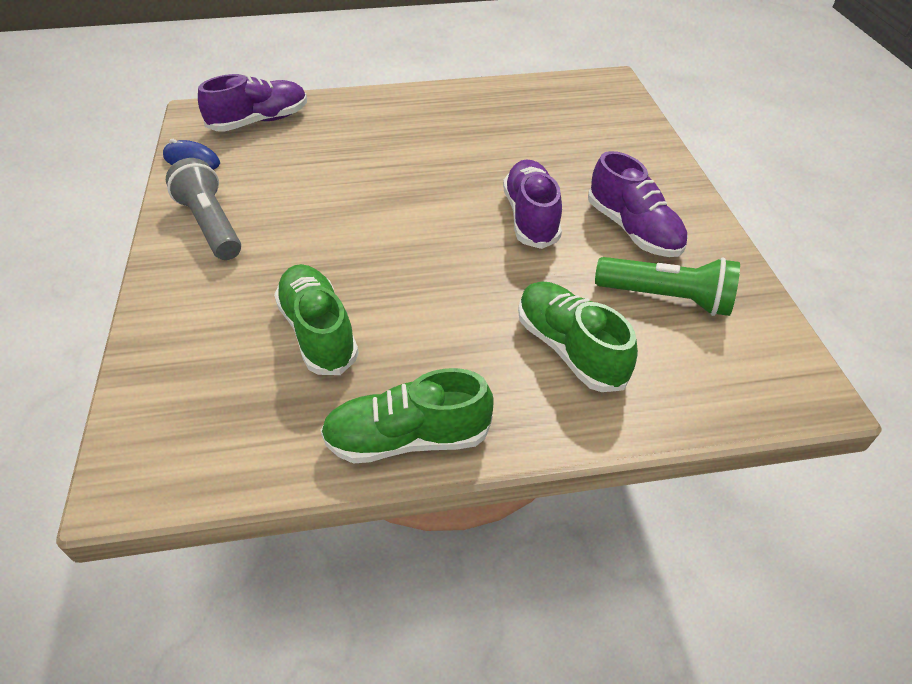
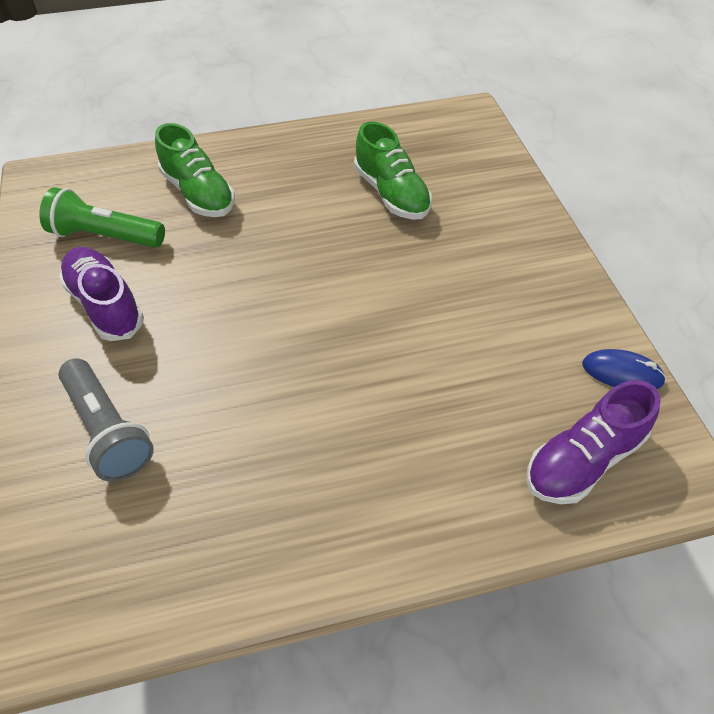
camera: 175 degrees right, 5 degrees up
(211, 225) = (536, 282): grey flashlight -> grey flashlight (108, 430)
(408, 438) = (313, 138): green shoe -> none
(530, 217) = (209, 313): purple shoe -> none

